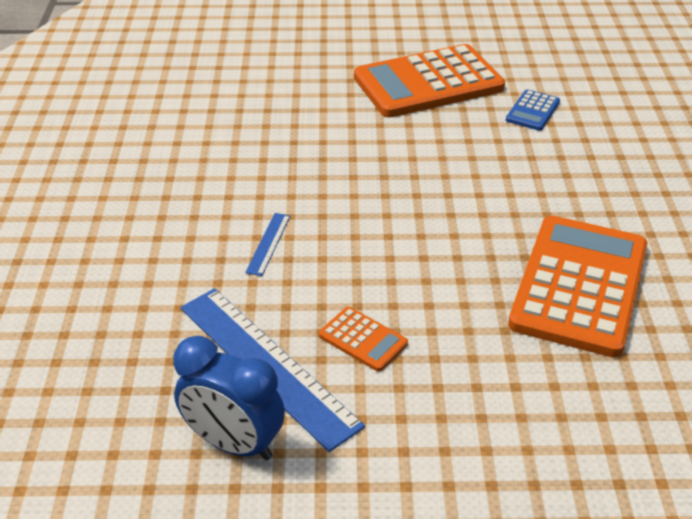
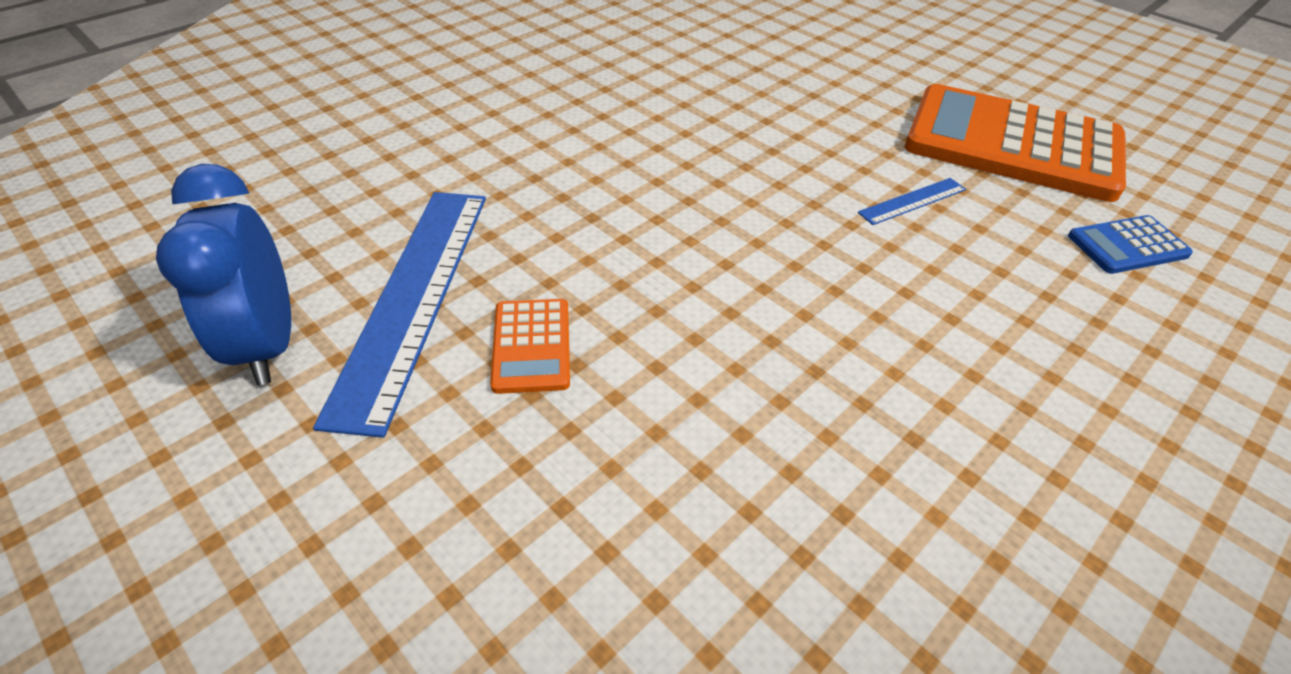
camera: 45 degrees right, 5 degrees up
(268, 243) = (596, 191): blue ruler -> blue ruler (912, 201)
(579, 285) = (891, 499): orange calculator -> none

